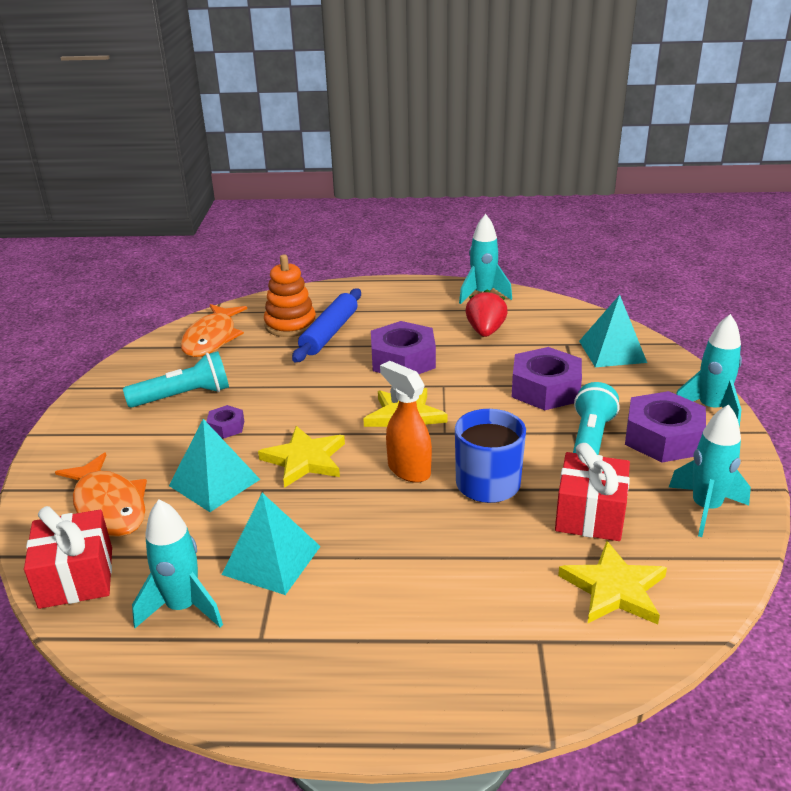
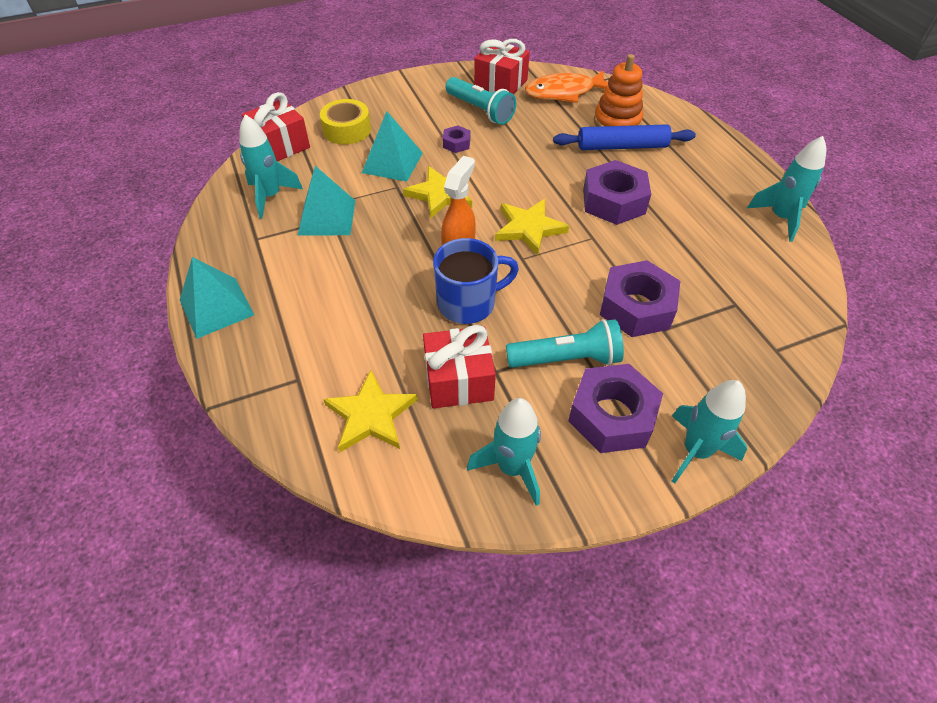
camera: 65 degrees right, 20 degrees up
(109, 506) = (347, 130): orange fish -> yellow tape
(150, 370) = (501, 83): none -> red gift
(485, 331) = (708, 239): red strawberry -> none
(612, 351) = (750, 344): turquoise pyramid -> turquoise pyramid (216, 307)

